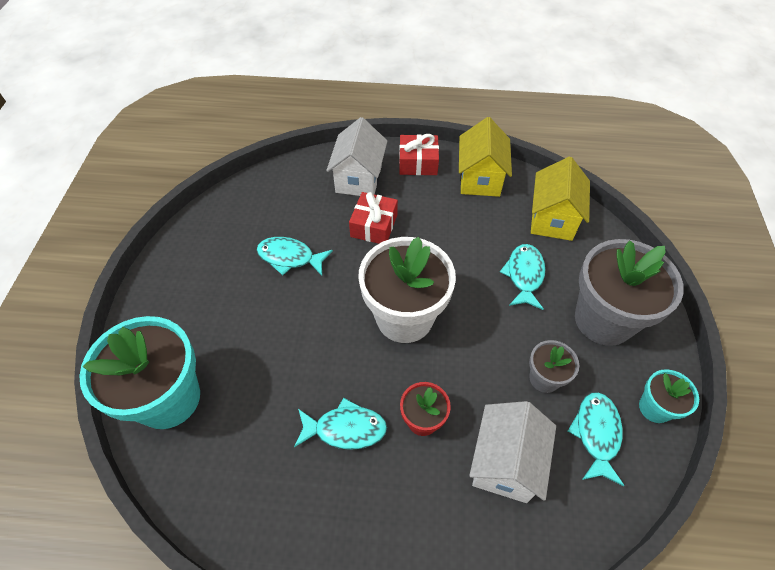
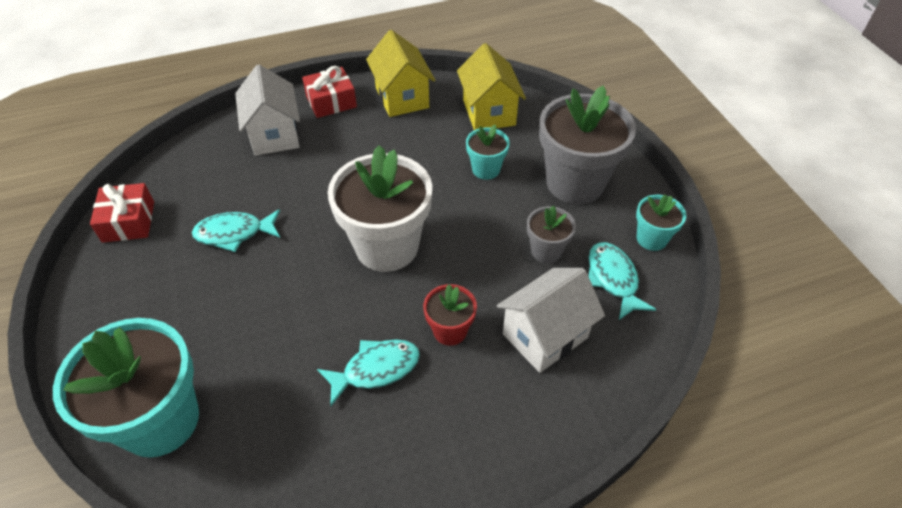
camera: 25 degrees left, 5 degrees down
(374, 226) = (313, 174): red gift -> red gift (128, 221)
(505, 463) = (545, 336): white house -> white house turned 60 degrees clockwise
(524, 275) = (486, 169): turquoise fish -> turquoise flower pot

